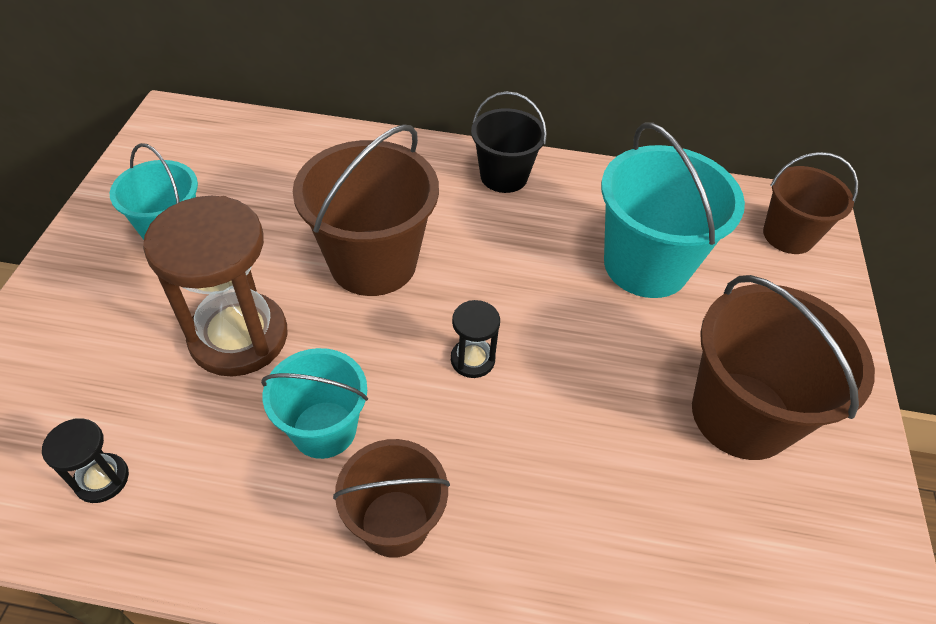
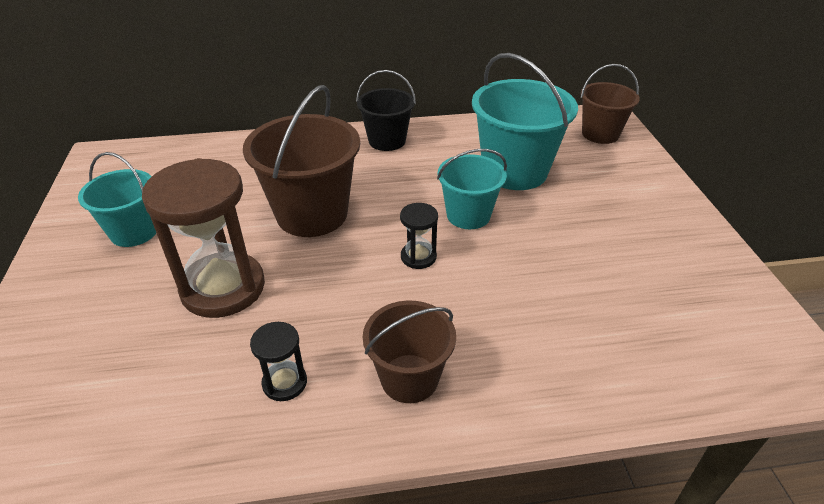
camera: 15 degrees left, 10 degrees down
(102, 479) = (142, 419): black hourglass -> black hourglass (284, 383)
(324, 429) = (323, 331): turquoise bucket -> turquoise bucket (468, 215)
(741, 414) = (624, 242): brown bucket -> none

